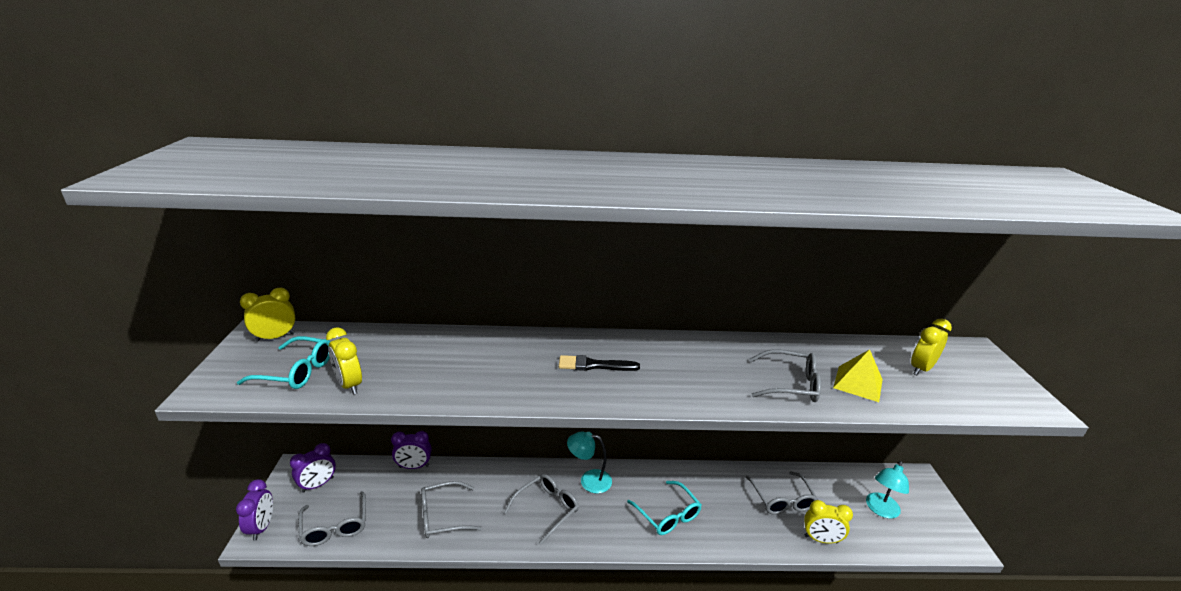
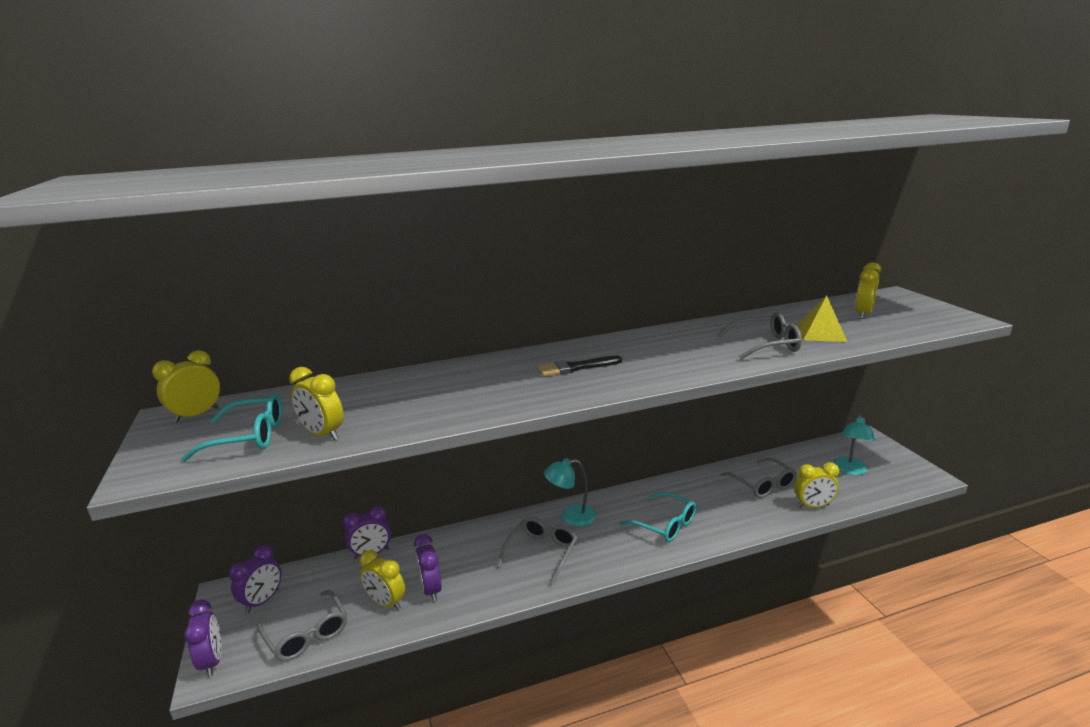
camera: 15 degrees left, 5 degrees down
(404, 517) = (386, 602): none -> yellow clock
(443, 516) = (431, 589): grey glasses -> purple clock

